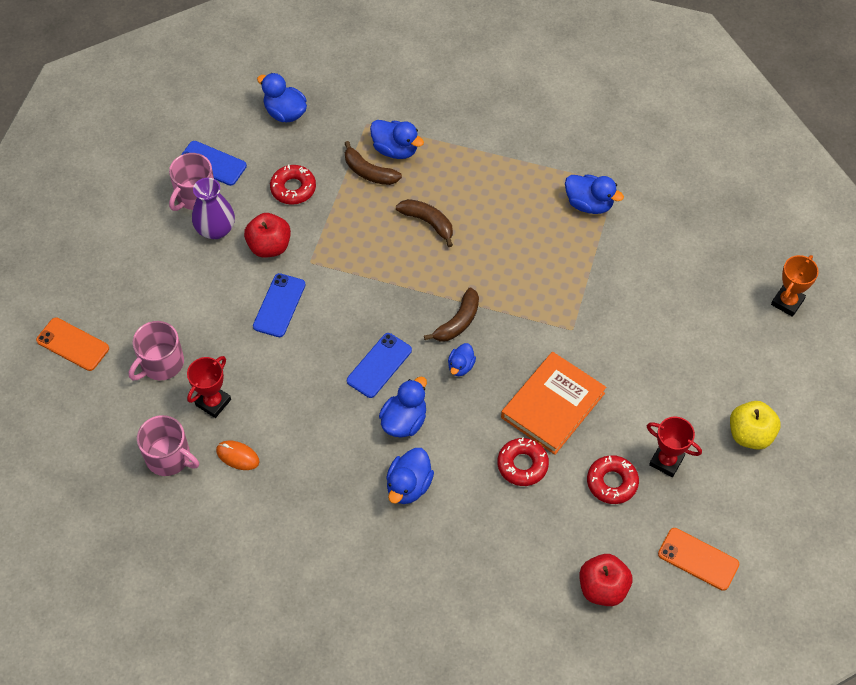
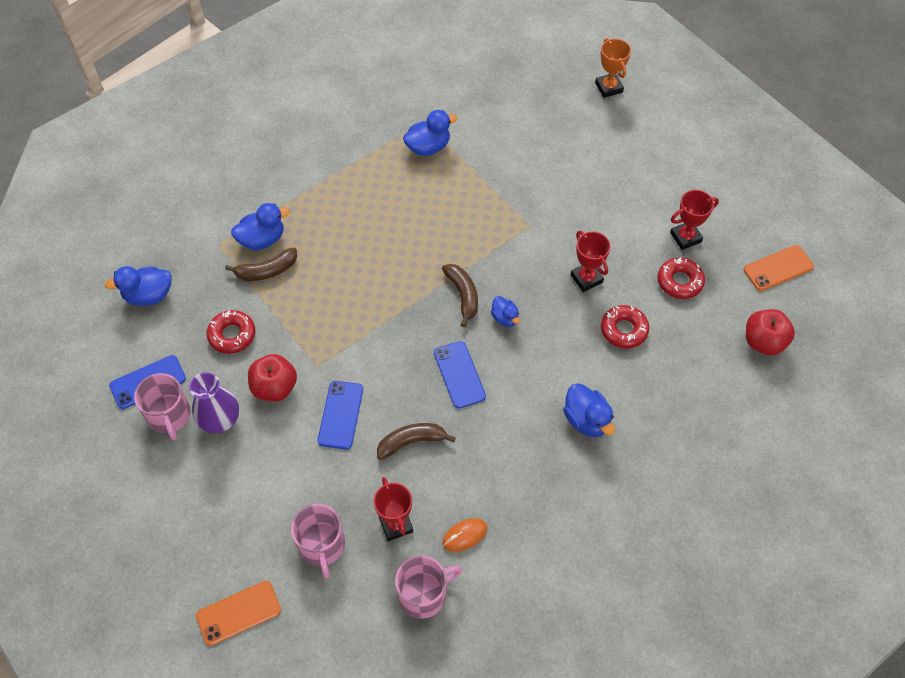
camera: 55 degrees left, 0 degrees up
(279, 305) = (340, 415): blue phone -> blue phone turned 45 degrees clockwise
(404, 421) = (525, 388): blue duck -> none
(428, 222) = (353, 259): brown banana -> brown banana (411, 442)
(552, 405) = (586, 278): orange book -> red trophy
(750, 434) = (699, 175): yellow apple -> none

